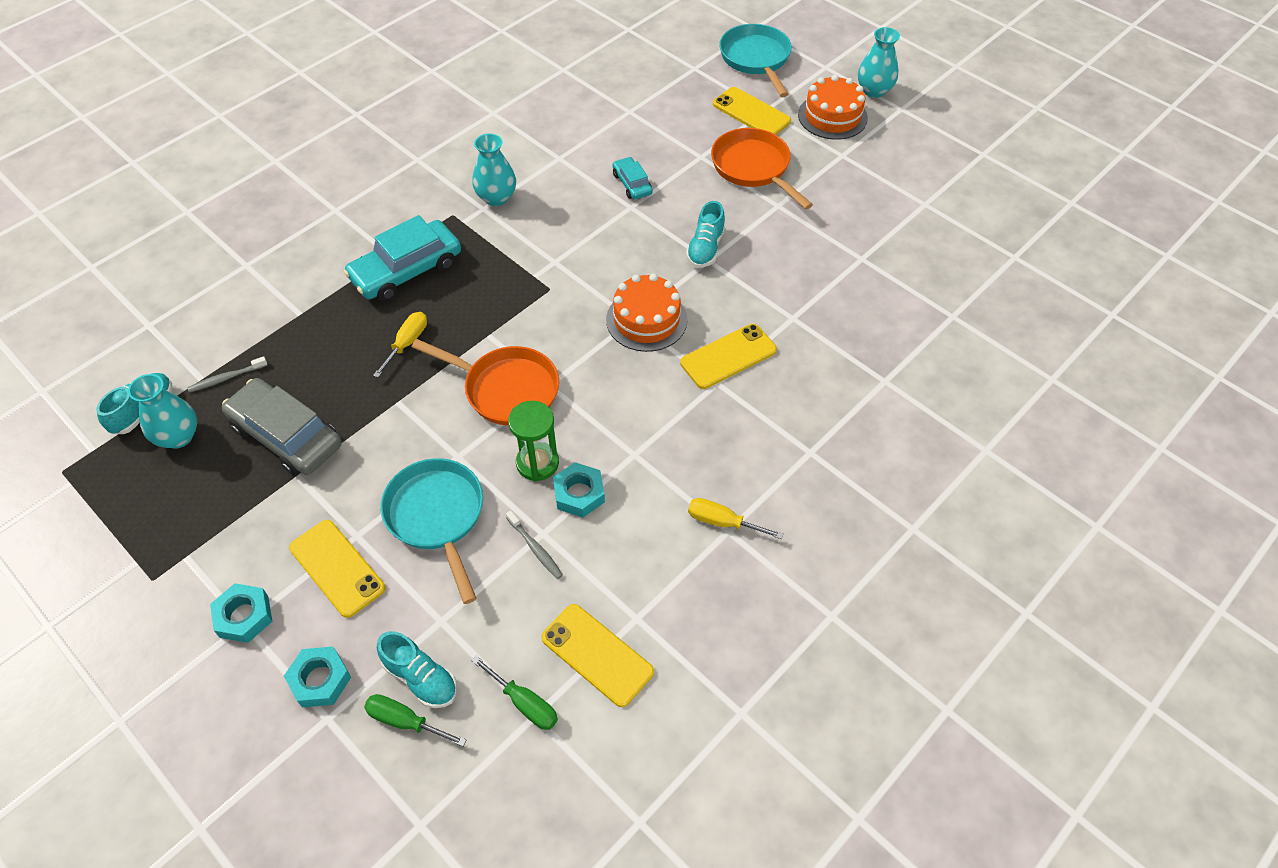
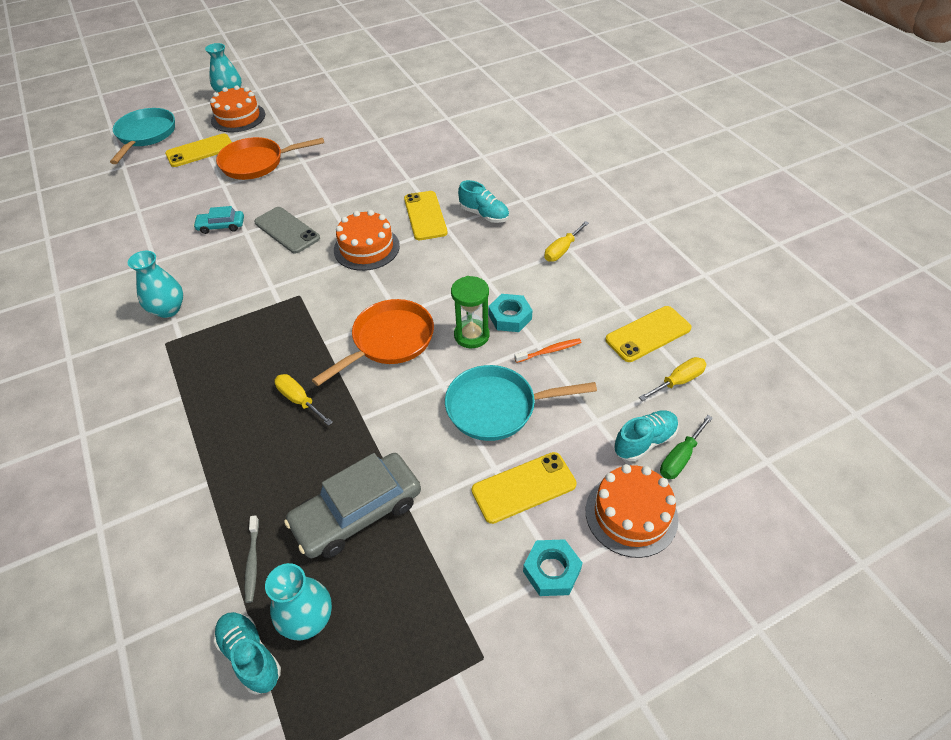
camera: 70 degrees left, 5 degrees down
(320, 680) = (631, 514): turquoise nut -> orange cake
(406, 270) = (209, 387): turquoise car -> none
(524, 703) = (678, 381): green screwdriver -> yellow screwdriver
(535, 548) = (549, 351): grey toothbrush -> orange toothbrush
(647, 239) = (287, 230): none -> grey phone
(705, 248) = (318, 203): turquoise shoe -> turquoise shoe (484, 214)
(756, 59) = (145, 135): turquoise pan -> turquoise pan turned 90 degrees clockwise

